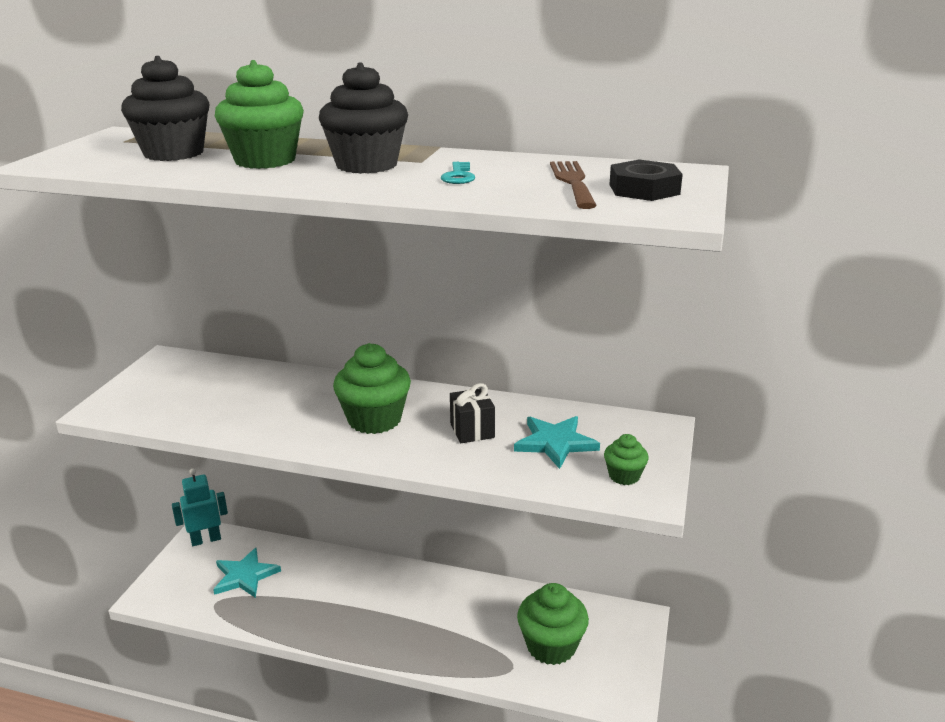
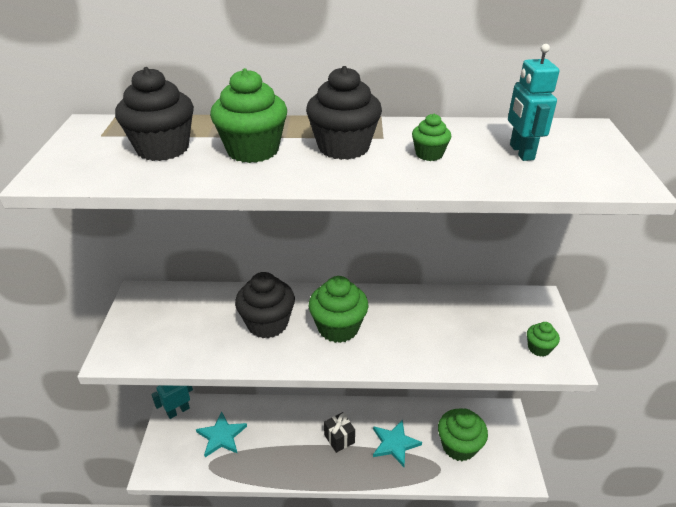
camera: 15 degrees left, 10 degrees up
(292, 404) = (267, 324): none -> black cupcake
(458, 176) = (429, 154): turquoise key -> green cupcake
(472, 430) = (414, 325): black gift -> black gift (339, 438)
(555, 443) = (478, 327): turquoise star -> turquoise star (394, 444)
(572, 182) = (521, 152): brown fork -> turquoise robot
(644, 189) = (579, 155): black nut -> none

